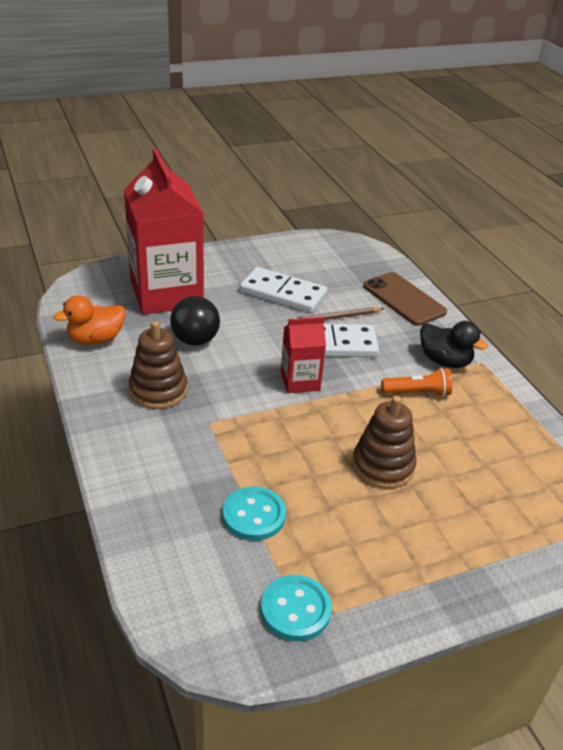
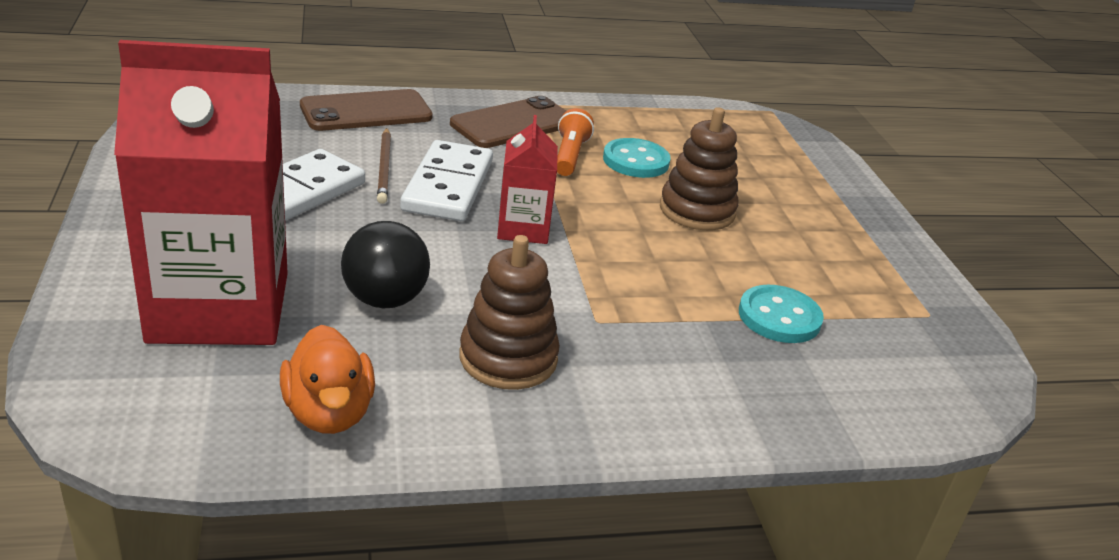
camera: 80 degrees left, 5 degrees down
(295, 609) = (916, 316): turquoise button -> turquoise button (636, 161)
(444, 361) = (514, 124): black duck -> brown phone

